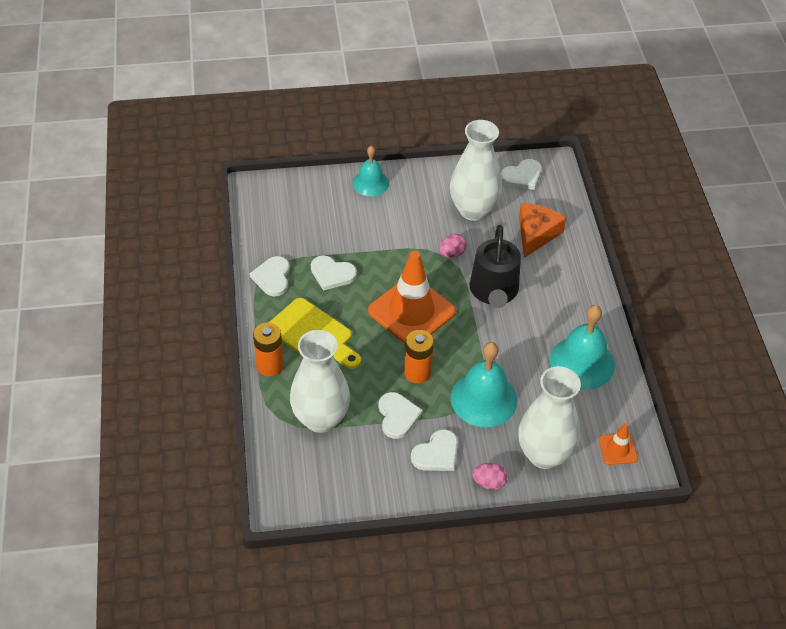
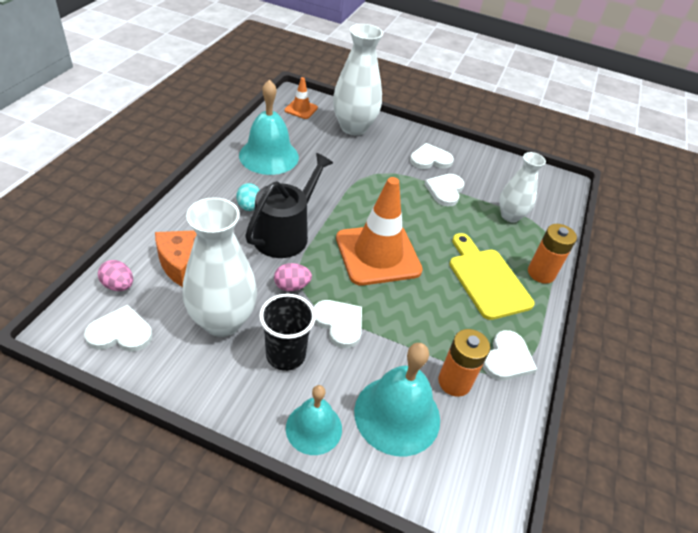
camera: 155 degrees left, 5 degrees down
(321, 419) = (510, 216): white vase -> white vase, size x0.63
(332, 274) = (436, 329): white heart -> white heart (339, 323)
(417, 210) = (285, 355): none -> black cup
(417, 372) = (408, 208): orange battery -> orange battery (454, 382)
(484, 399) = (368, 170): turquoise bell -> turquoise bell (397, 414)
(489, 482) = (405, 132): pink egg -> pink egg (118, 285)
(543, 300) = (249, 207): none -> turquoise egg

